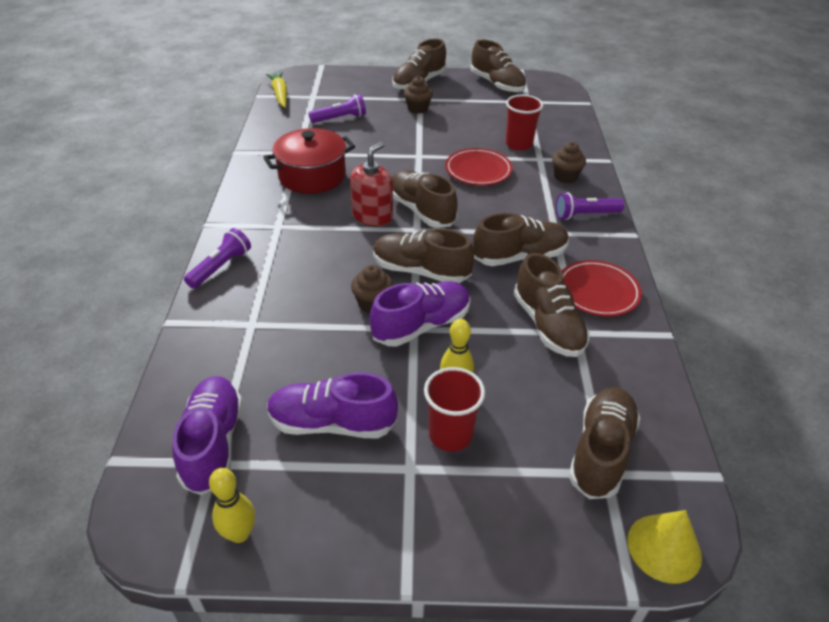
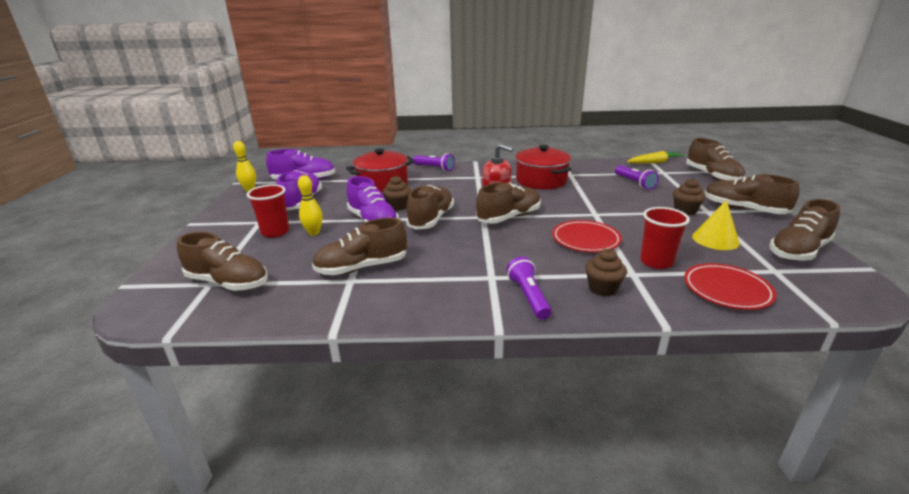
camera: 90 degrees right, 15 degrees down
(275, 325) = (382, 184): none -> red pot
(519, 256) = (451, 258): brown shoe -> brown shoe (712, 176)
(597, 292) = (400, 295): red plate -> red plate (726, 290)
(664, 548) = (138, 301): yellow cone -> yellow cone (715, 239)

